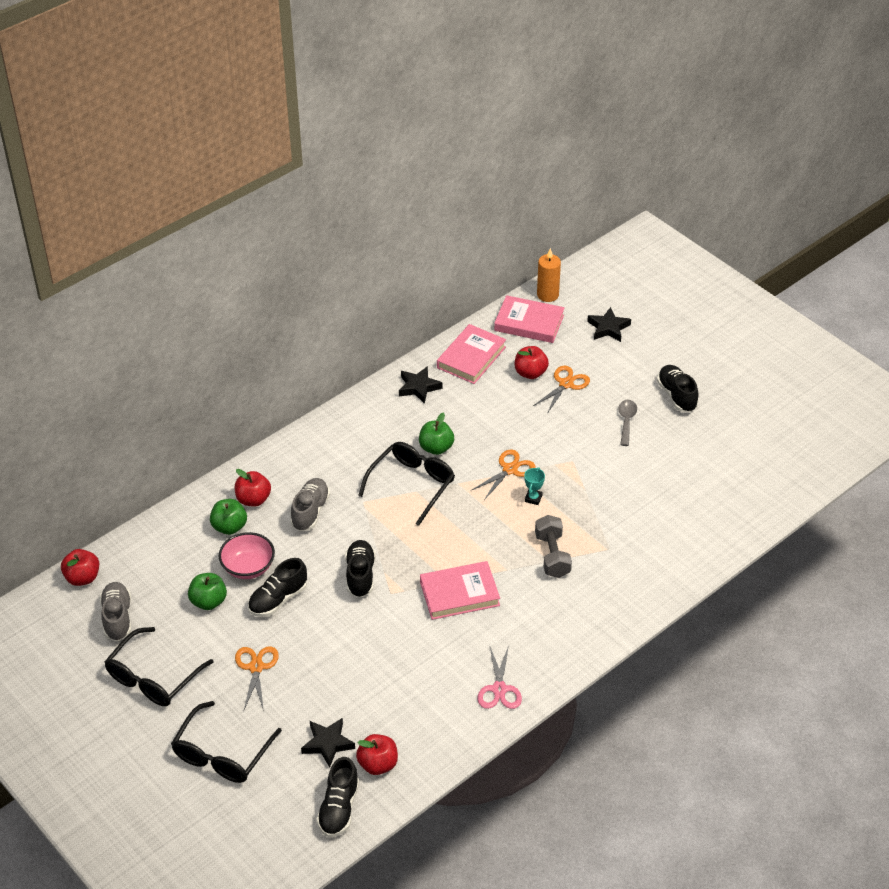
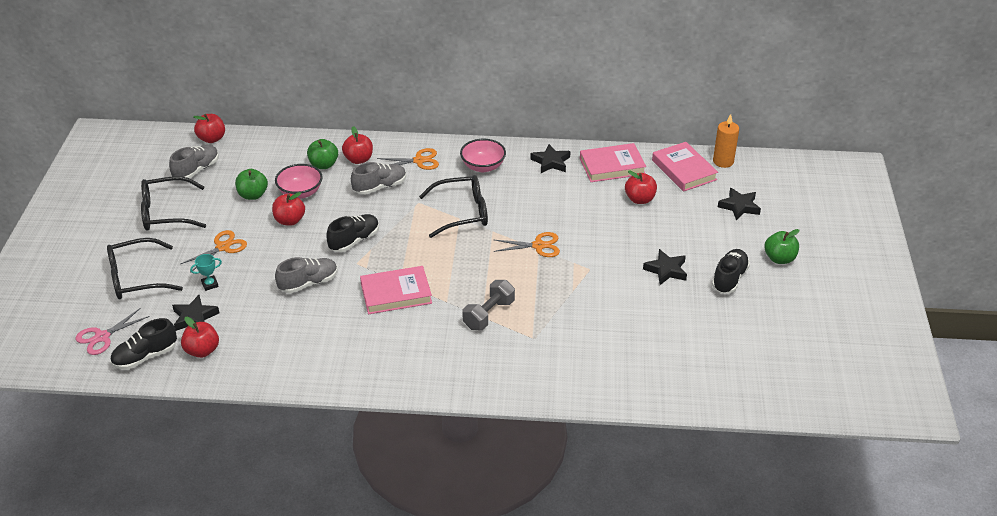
camera: 45 degrees right, 5 degrees down
(278, 599) = (290, 220): black shoe -> red apple
(369, 430) = (483, 166): none -> pink bowl
(378, 640) = (308, 283): none -> grey shoe
(436, 448) = (509, 202): green apple -> green apple (779, 258)
(459, 593) = (396, 293): pink book -> pink book turned 45 degrees counterclockwise
(499, 689) = (334, 366): pink scissors -> pink scissors (102, 337)
(533, 498) = (528, 272): turquoise trophy -> turquoise trophy (210, 284)
(566, 384) = (655, 221): orange scissors -> orange scissors (419, 161)
(626, 421) = (666, 270): grey spoon -> black star

